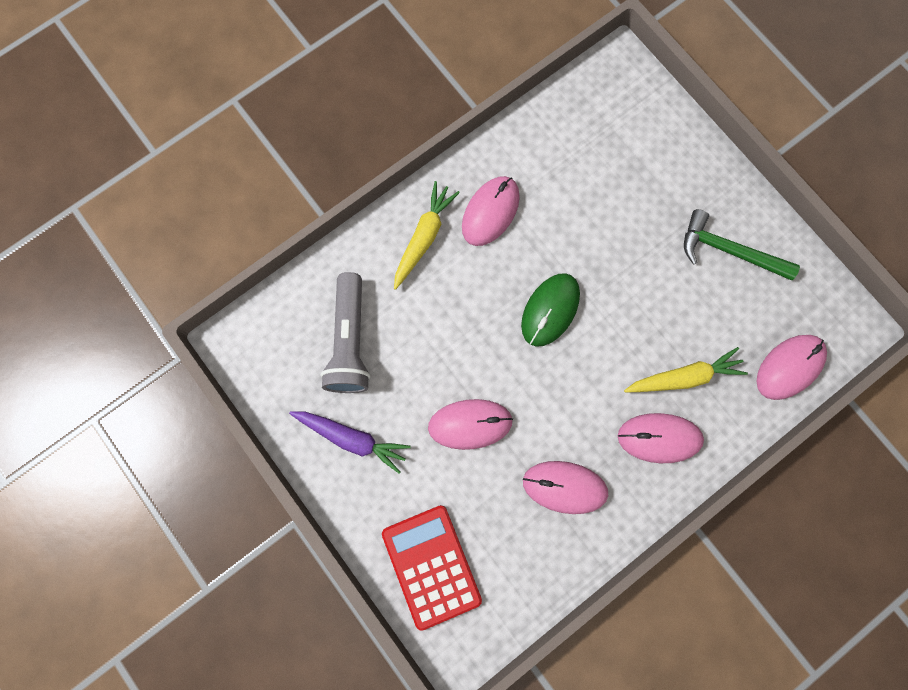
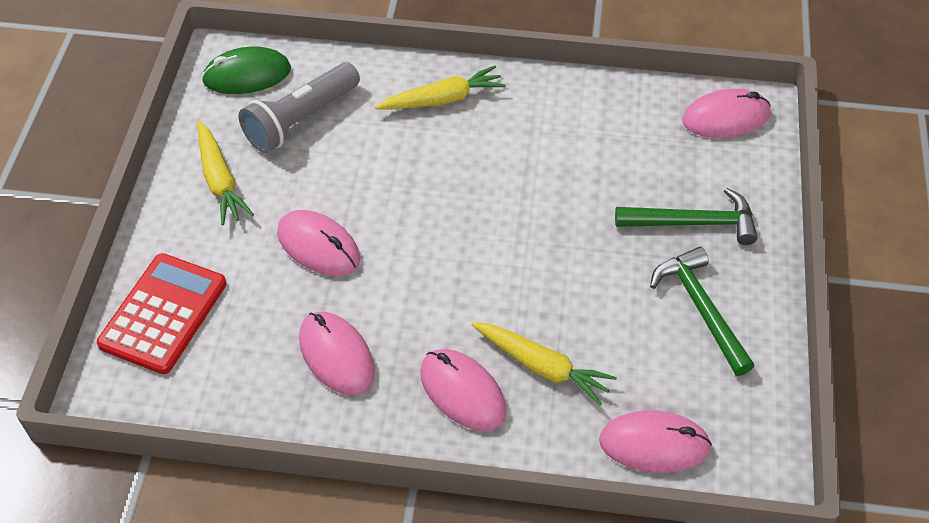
camera: 45 degrees right, 25 degrees down
(352, 438) = (220, 180): purple carrot -> yellow carrot
(490, 212) = (517, 123): pink mouse -> pink mouse (725, 118)
(550, 310) = (483, 224): green mouse -> green mouse (247, 75)
(667, 191) = (693, 223): none -> green hammer

